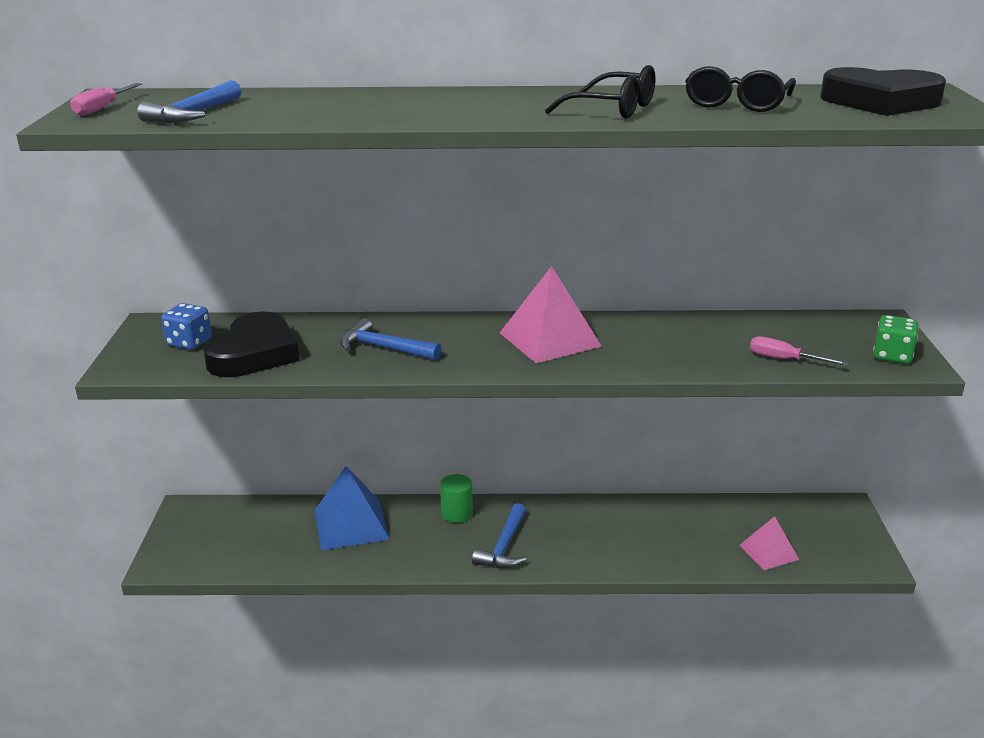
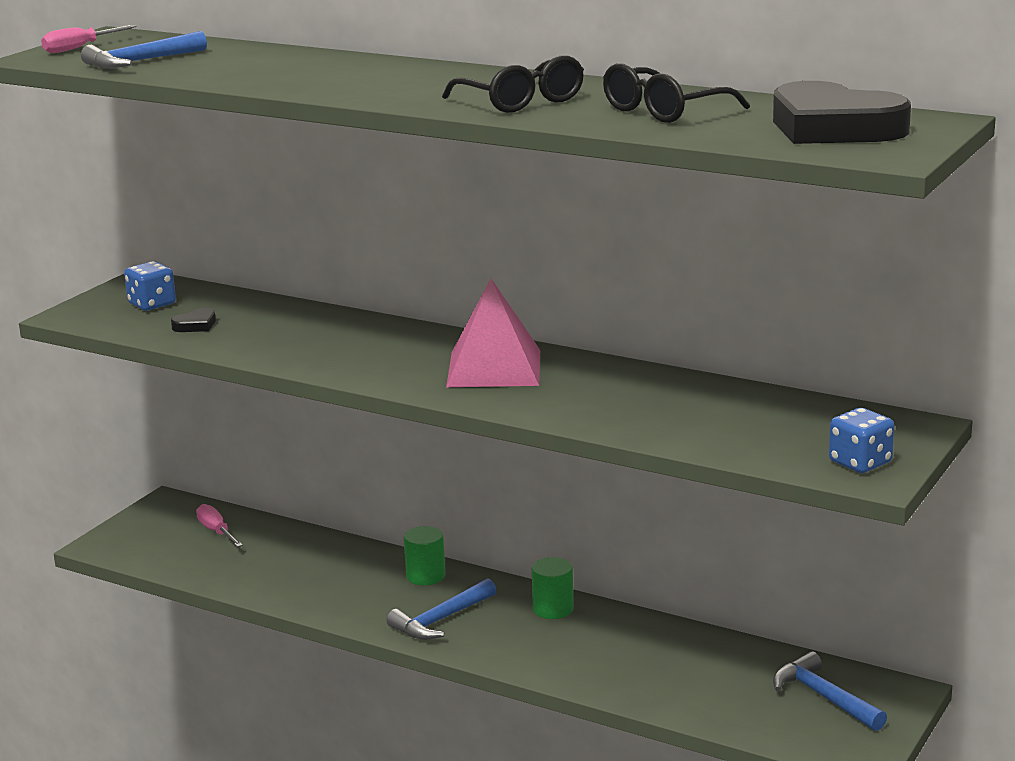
camera: 30 degrees right, 5 degrees down
(254, 353) = (195, 325): black heart -> black heart, size x0.41
(351, 524) = (308, 557): blue pyramid -> none
(384, 348) = (318, 344): blue hammer -> blue hammer (824, 697)
(573, 513) = (553, 609): none -> green cylinder
(769, 552) = (737, 708): pink pyramid -> none
(784, 359) = (721, 439): pink screwdriver -> pink screwdriver (216, 531)
(892, 356) = (860, 462): green dice -> blue dice

